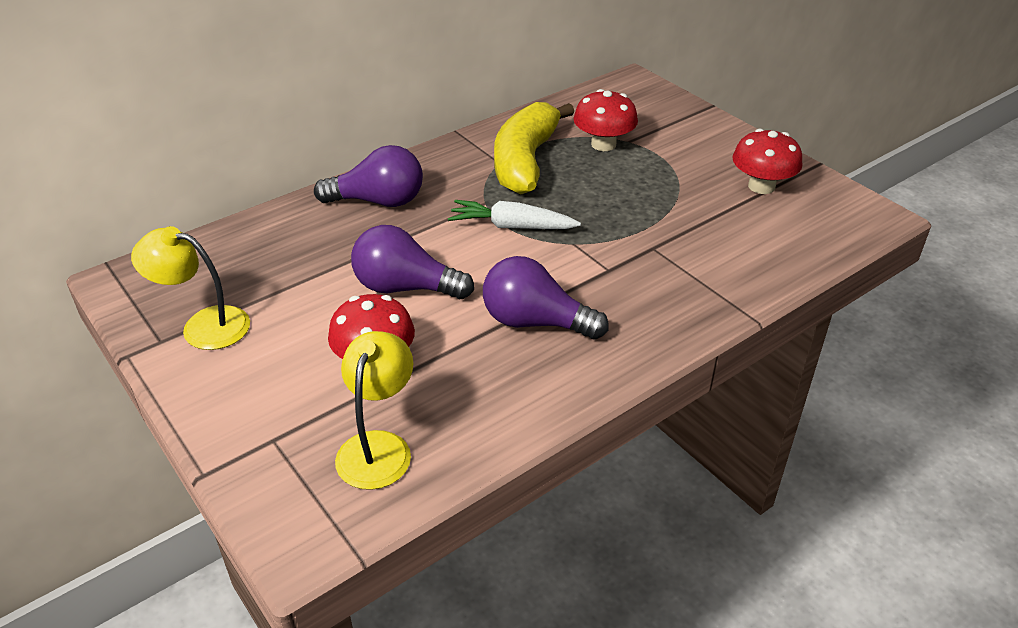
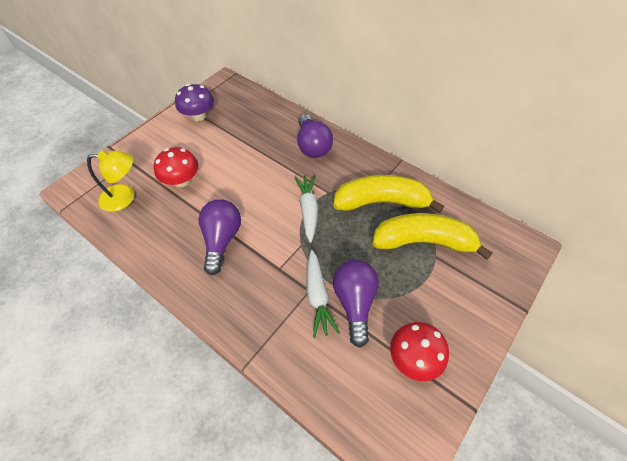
camera: 75 degrees right, 15 degrees up
(203, 325) = (198, 116): yellow lamp -> purple mushroom
(405, 287) = (240, 177): purple light bulb -> purple light bulb (354, 303)
(603, 144) = (423, 241): red mushroom -> yellow banana
(664, 242) = (317, 296): none -> white carrot

